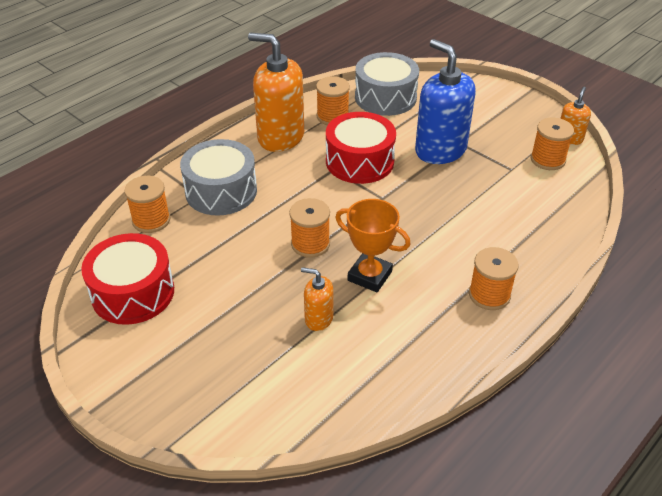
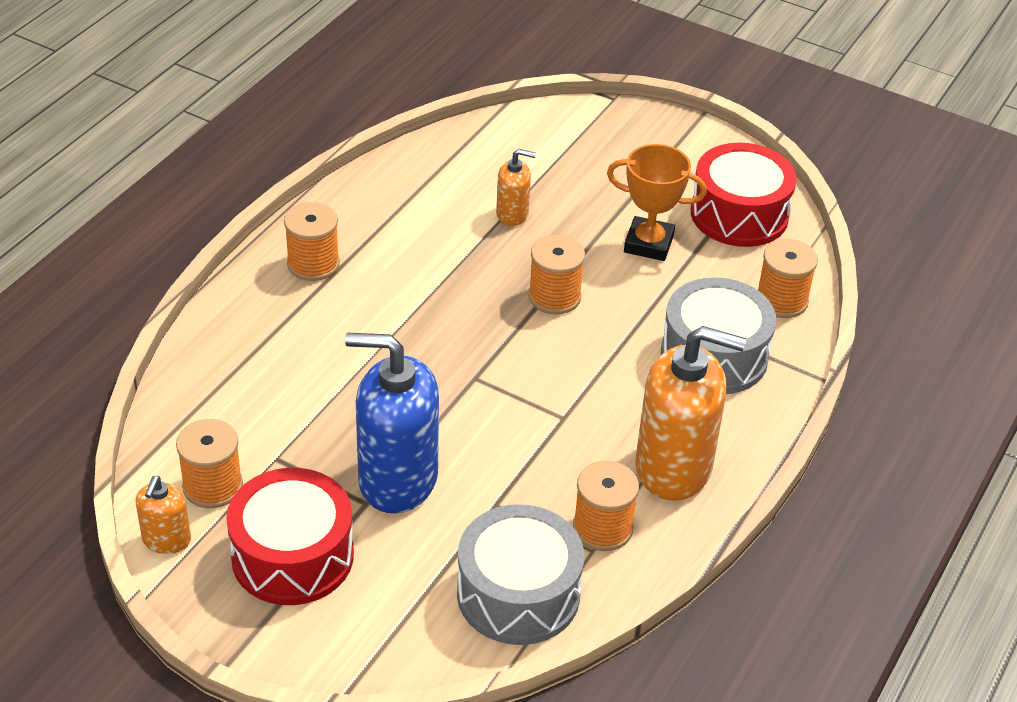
camera: 165 degrees right, 0 degrees up
(359, 161) = (526, 437): red drum -> red drum (292, 556)
(369, 276) = (465, 267): orange trophy -> orange trophy (648, 244)
(440, 150) = (397, 479): blue soap dispenser -> blue soap dispenser turned 150 degrees clockwise

